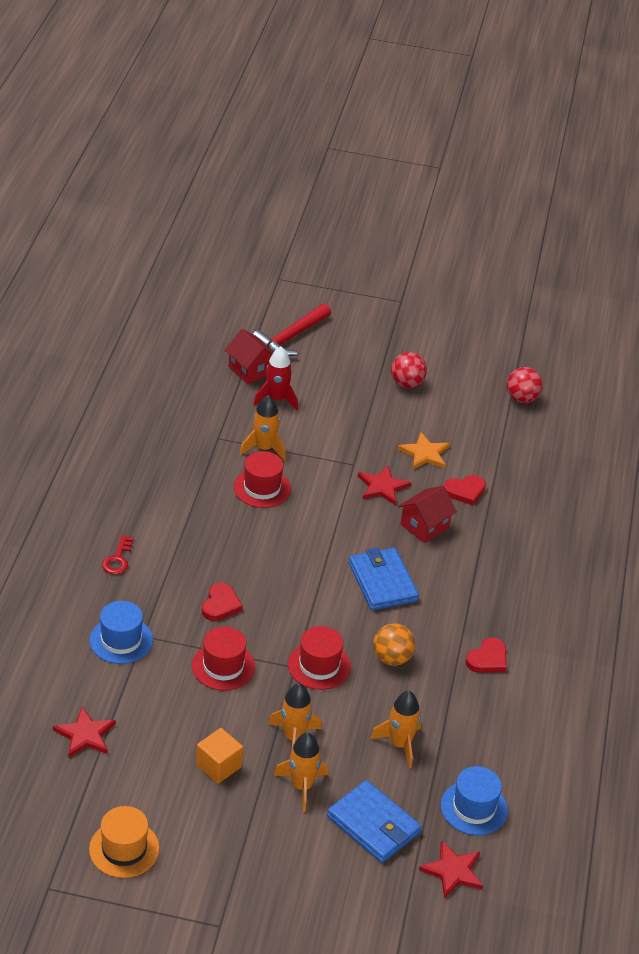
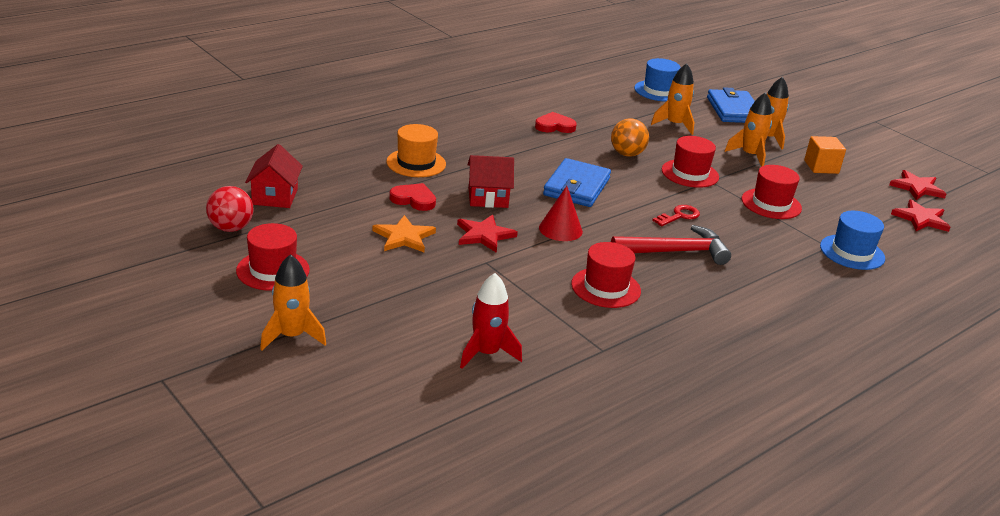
camera: 140 degrees left, 10 degrees down
(118, 559) = (814, 303): red key -> red key (679, 216)
(124, 849) = (922, 165): orange hat -> orange hat (416, 163)
(220, 605) = (738, 234): red heart -> none
(250, 370) = (476, 400): red house -> red house (275, 197)
(264, 448) = (562, 316): orange rocket -> orange rocket (292, 336)
(290, 338) = (372, 411): red hammer -> red hammer (675, 252)
(343, 525) = (560, 229): none -> red cone
(406, 383) = (318, 295): red ball -> none
(453, 385) = (273, 270): none -> red hat
(453, 871) = (703, 82): red star -> red star (917, 188)

